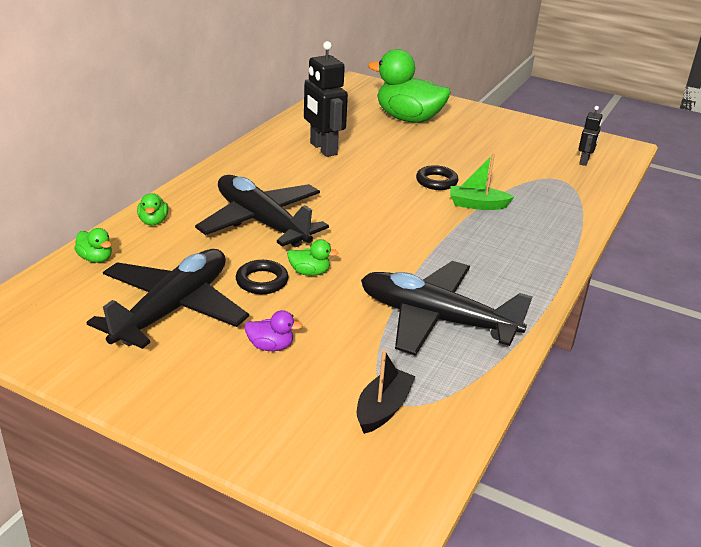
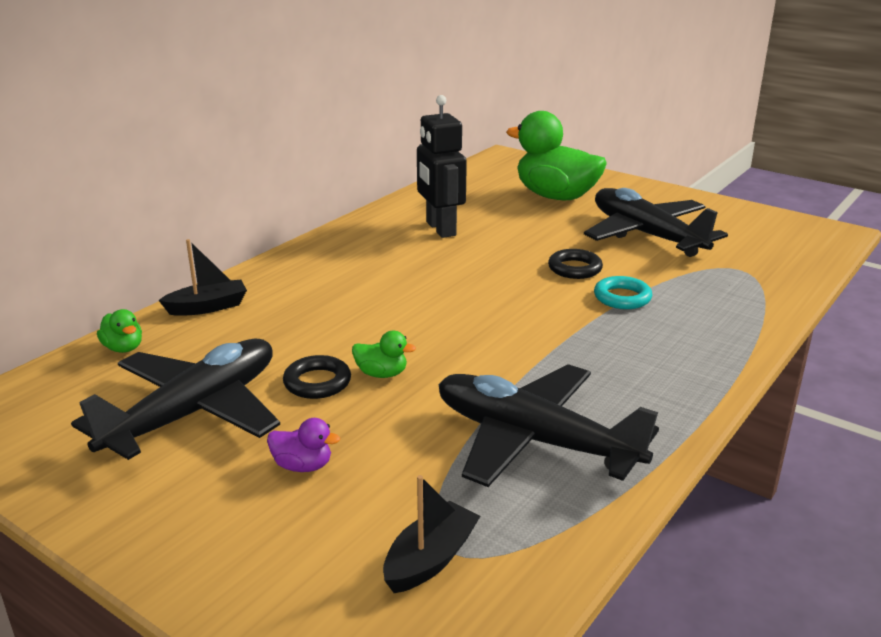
camera: 10 degrees right, 5 degrees down
(153, 221) = (208, 307): green duck -> black boat
(261, 222) = (339, 311): black plane -> black plane (646, 235)
(477, 205) = (622, 297): green boat -> turquoise ring
(584, 161) = (777, 248): black robot -> none

